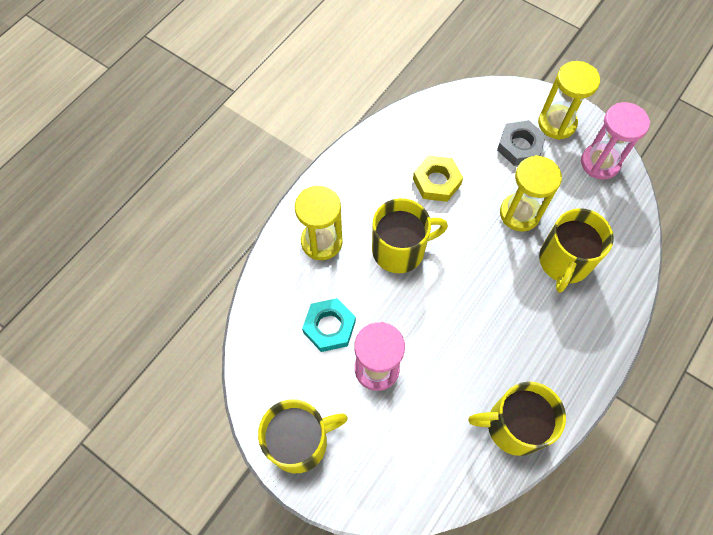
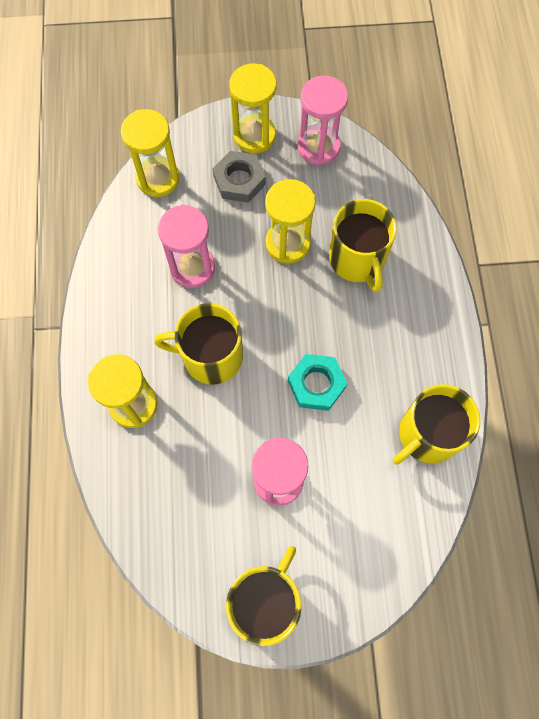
camera: 40 degrees left, 5 degrees up
(329, 327) = (206, 477): turquoise nut -> turquoise nut (316, 384)
(400, 249) = (211, 356): yellow mug -> yellow mug turned 120 degrees counterclockwise
(437, 181) = (192, 267): yellow nut -> pink hourglass
(462, 106) = (158, 178): none -> yellow hourglass

